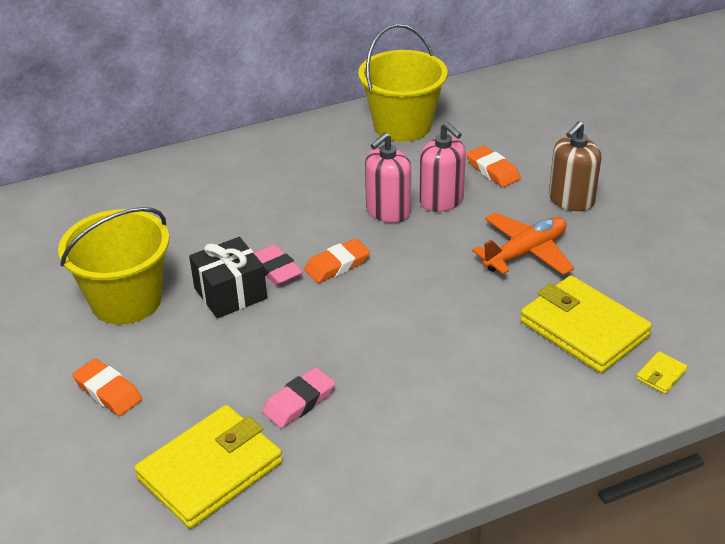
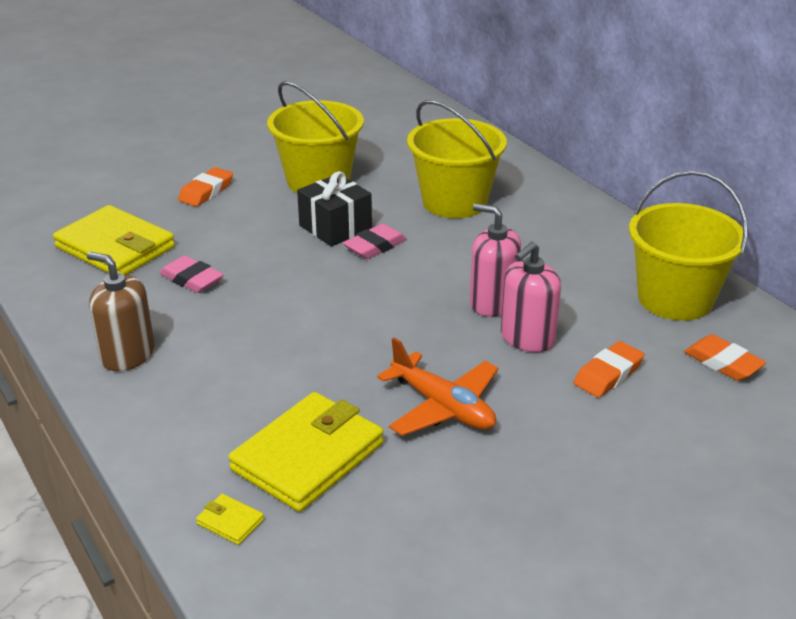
camera: 80 degrees right, 5 degrees down
(211, 213) = (454, 202): none -> yellow bucket
(337, 265) = (389, 279): orange eraser -> orange eraser (723, 363)
(571, 200) = (568, 444): brown soap dispenser -> brown soap dispenser (127, 355)

